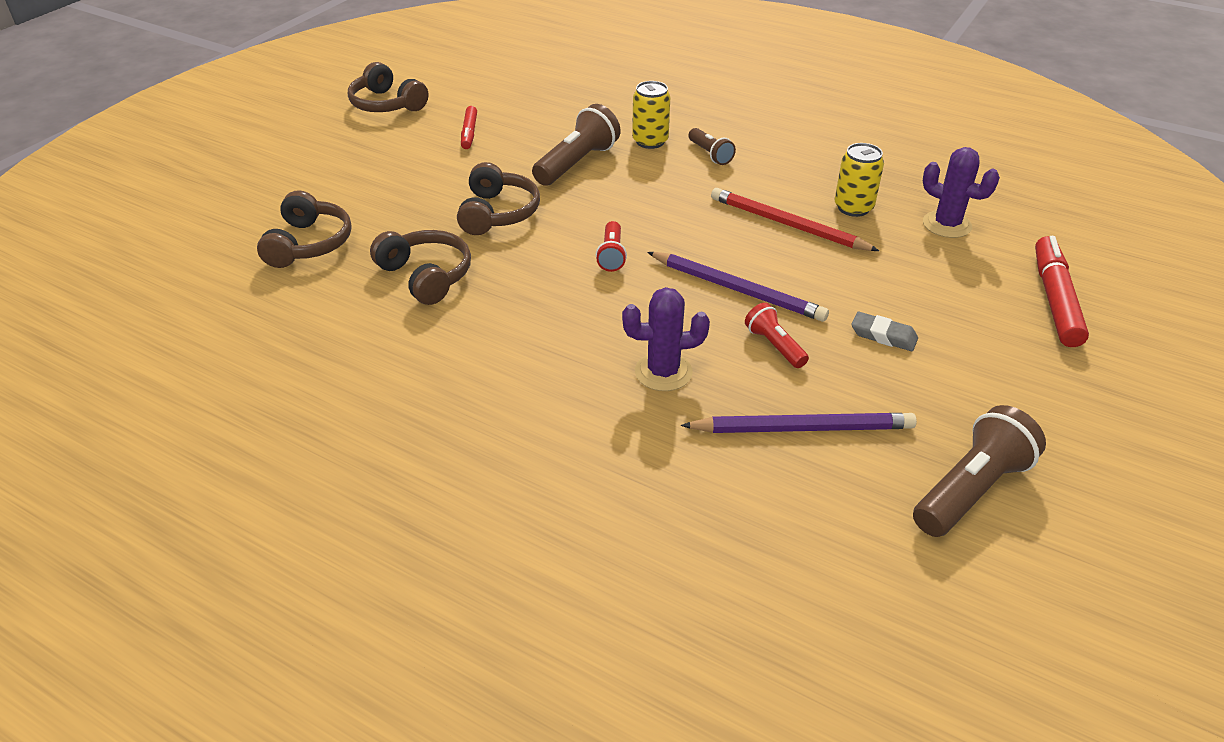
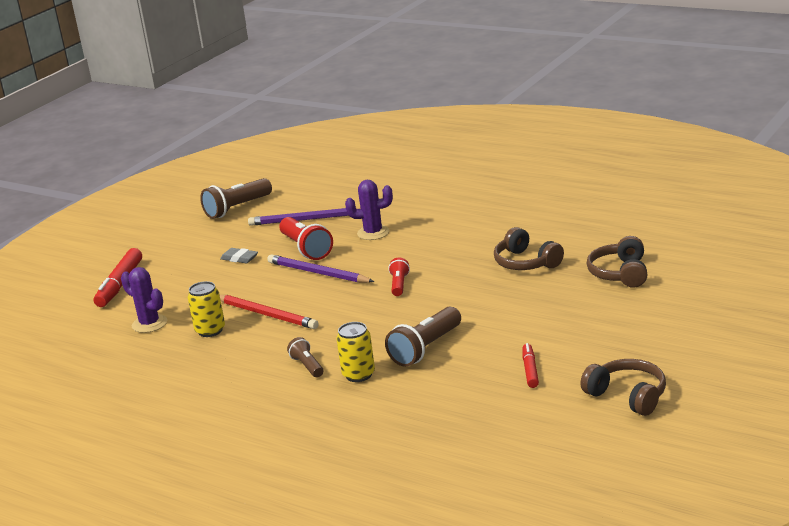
camera: 175 degrees left, 15 degrees down
(498, 213) = (486, 304): brown headphones -> none
(774, 346) = (306, 249): red flashlight -> red flashlight, size x1.77

